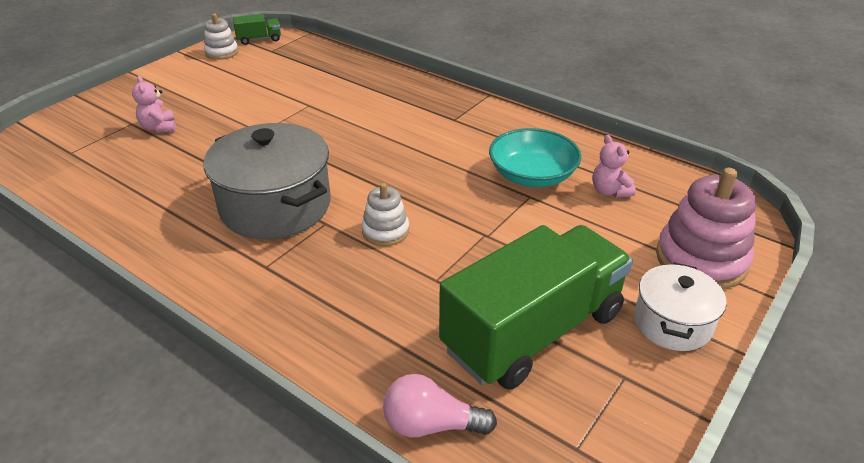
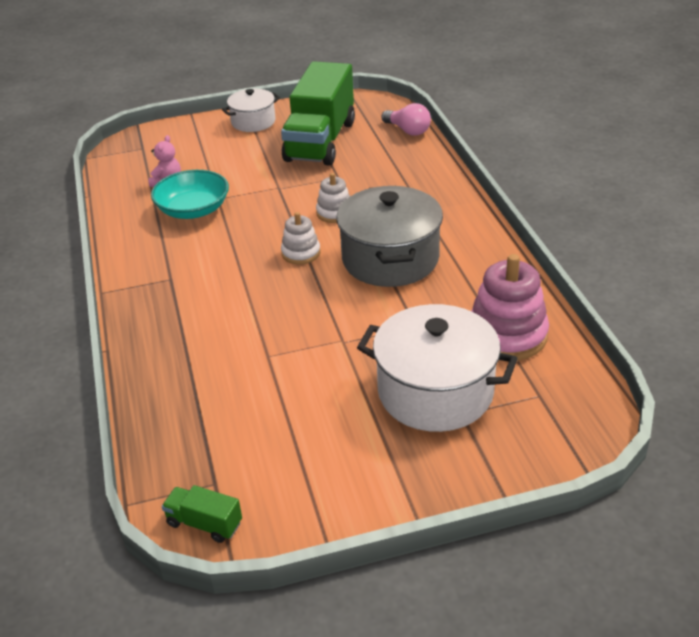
camera: 140 degrees left, 0 degrees up
(159, 128) = (435, 392): pink teddy bear -> white pot
(222, 52) = (277, 515): white stacking toy -> white stacking toy (301, 253)
(533, 331) = (320, 141): green truck -> green truck turned 75 degrees counterclockwise
(701, 260) = (191, 136): pink stacking toy -> pink stacking toy (507, 335)

